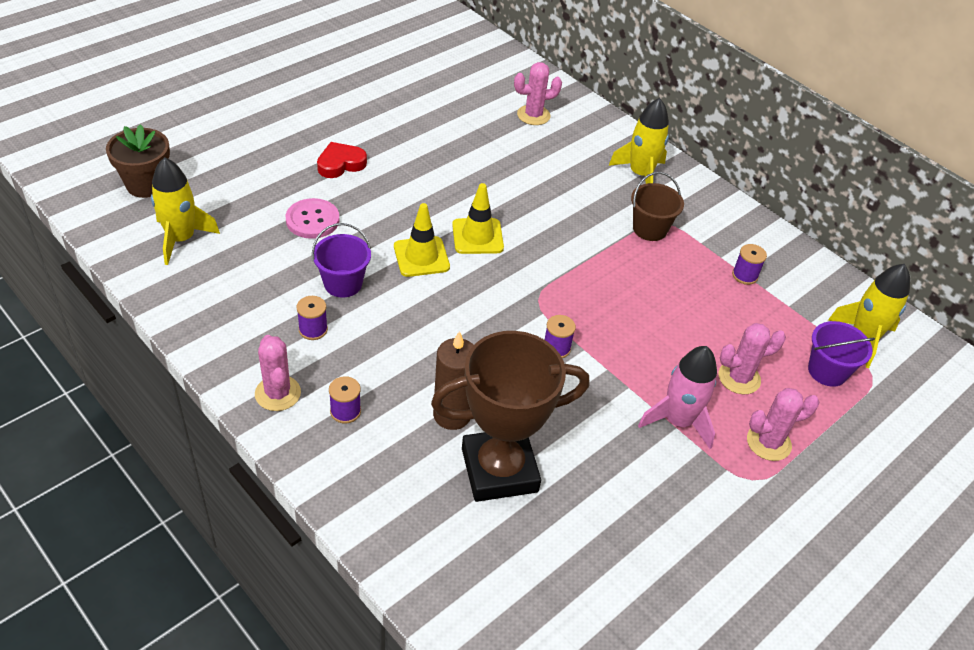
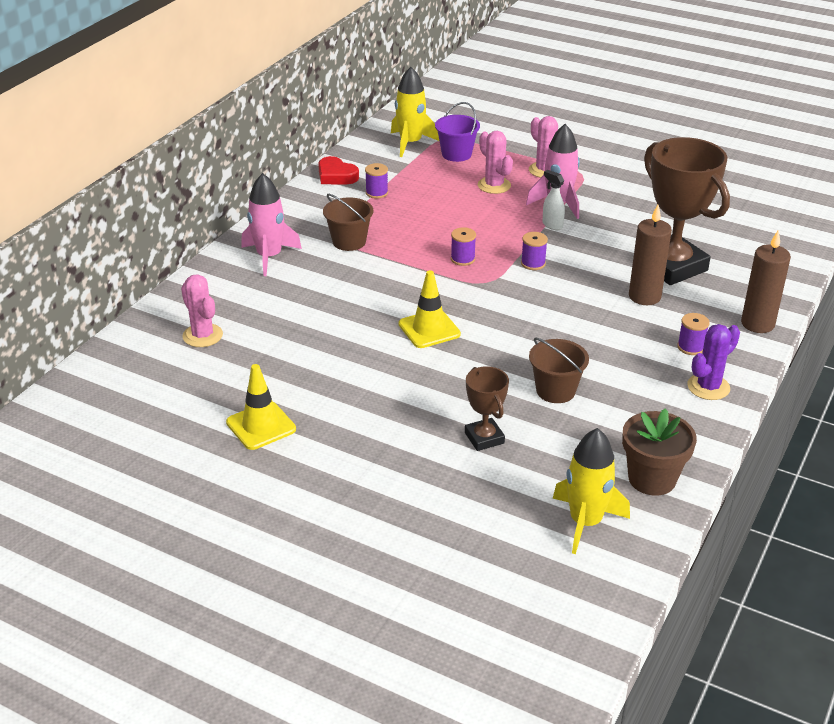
camera: 105 degrees left, 10 degrees down
(146, 185) = (523, 592): brown flower pot -> brown flower pot (652, 479)
(278, 393) = (708, 387): pink cactus -> purple cactus
(312, 220) = (484, 438): pink button -> brown trophy
(313, 329) = (625, 390): purple spool -> purple spool (462, 259)
(340, 164) = (378, 447): red heart -> red heart (336, 176)
(343, 283) = (555, 390): purple bucket -> brown bucket
(350, 494) = (757, 324): none -> brown candle
(421, 257) = (483, 354): yellow traffic cone -> yellow traffic cone (261, 426)
(631, 396) = (552, 225): none -> white spray bottle
(640, 174) = (269, 257): yellow rocket -> pink rocket

